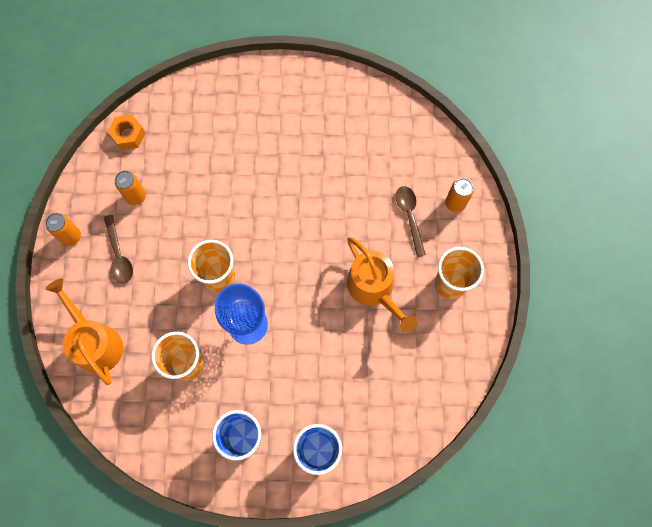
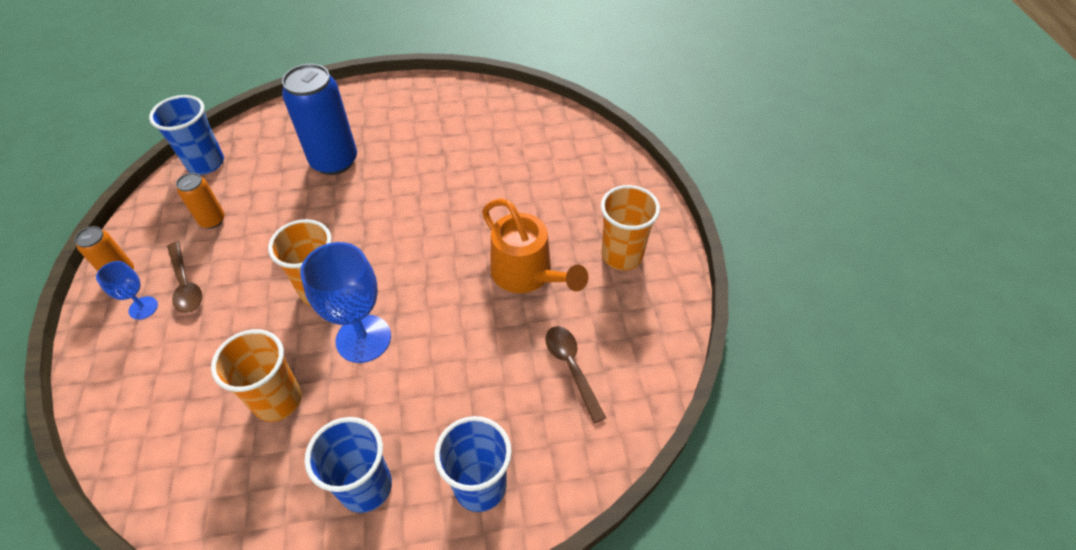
camera: 10 degrees left, 20 degrees down
(90, 271) = (143, 308): none -> blue goblet
(95, 342) = (142, 393): orange watering can -> none
(128, 135) = (206, 163): orange nut -> blue cup
(232, 150) = (334, 161): none -> blue can
(409, 217) = (556, 196): brown spoon -> brown spoon (571, 368)
(455, 203) = (607, 177): orange can -> none

